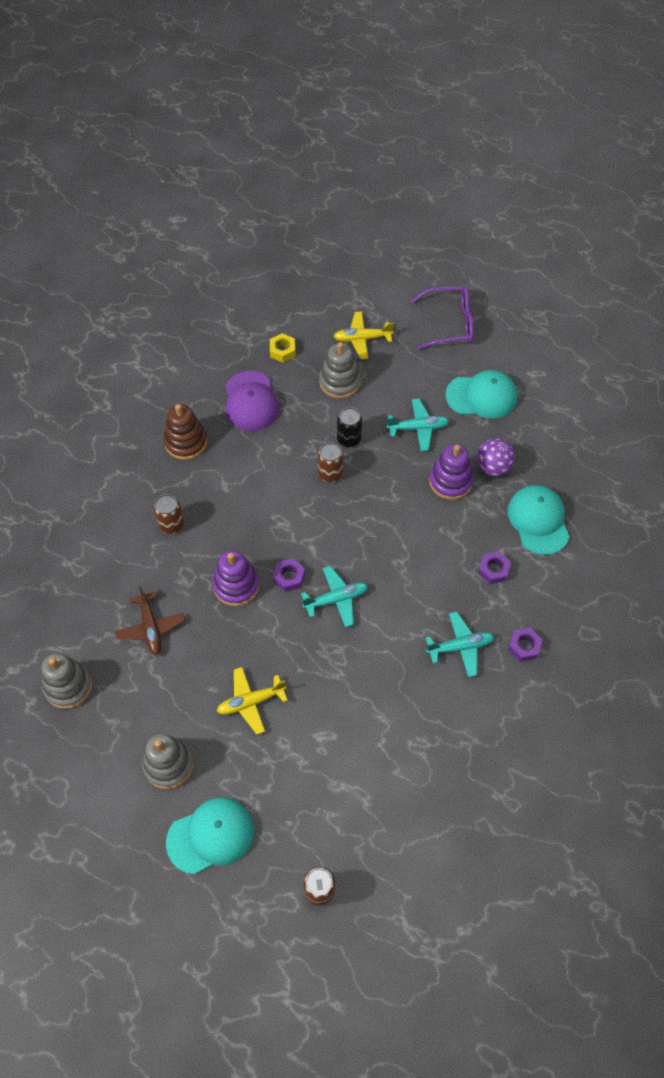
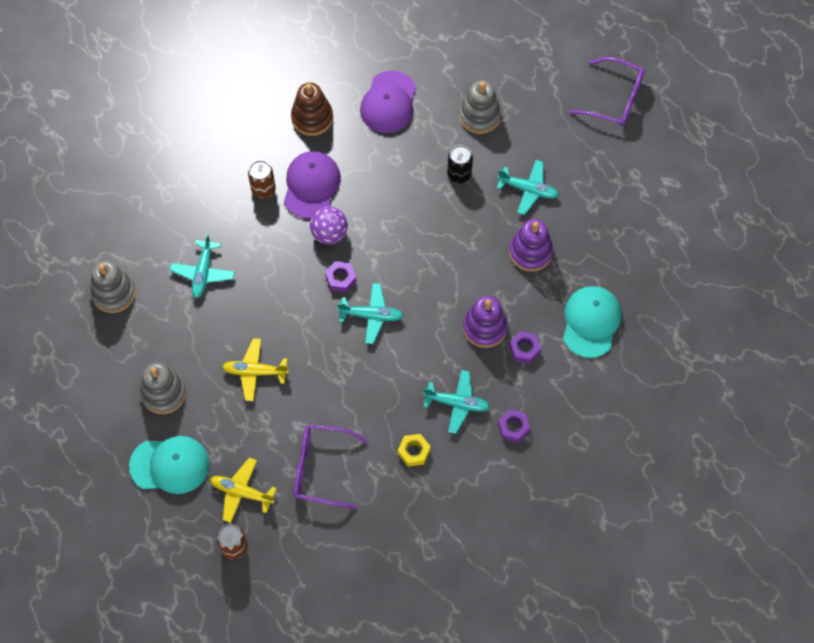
camera: 25 degrees right, 5 degrees up
(150, 627) = (203, 272): brown plane -> turquoise plane
(216, 503) = (311, 185): none -> purple cap
(236, 585) = (292, 267): purple stacking toy -> purple stacking toy (485, 327)
(282, 351) = (442, 64): yellow nut -> yellow nut (414, 451)
(330, 474) = (425, 200): brown can -> none
(362, 339) = (523, 81): yellow plane -> yellow plane (242, 492)
(365, 768) = (321, 468): none -> purple glasses
(481, 396) = (605, 183): turquoise cap -> none
(493, 467) = (577, 255): purple ball -> purple ball (329, 234)

